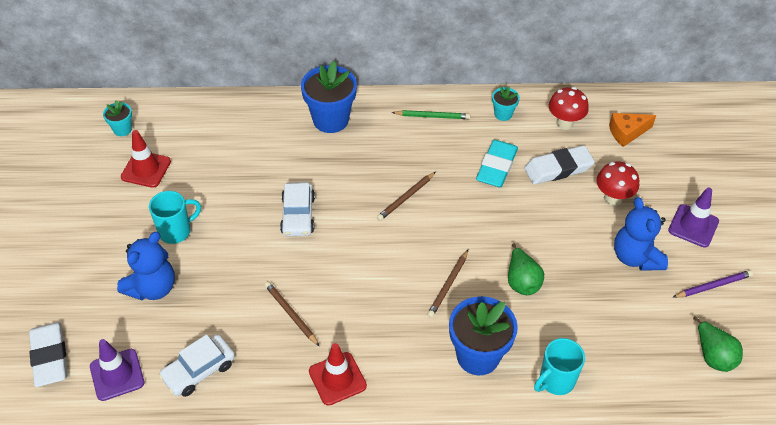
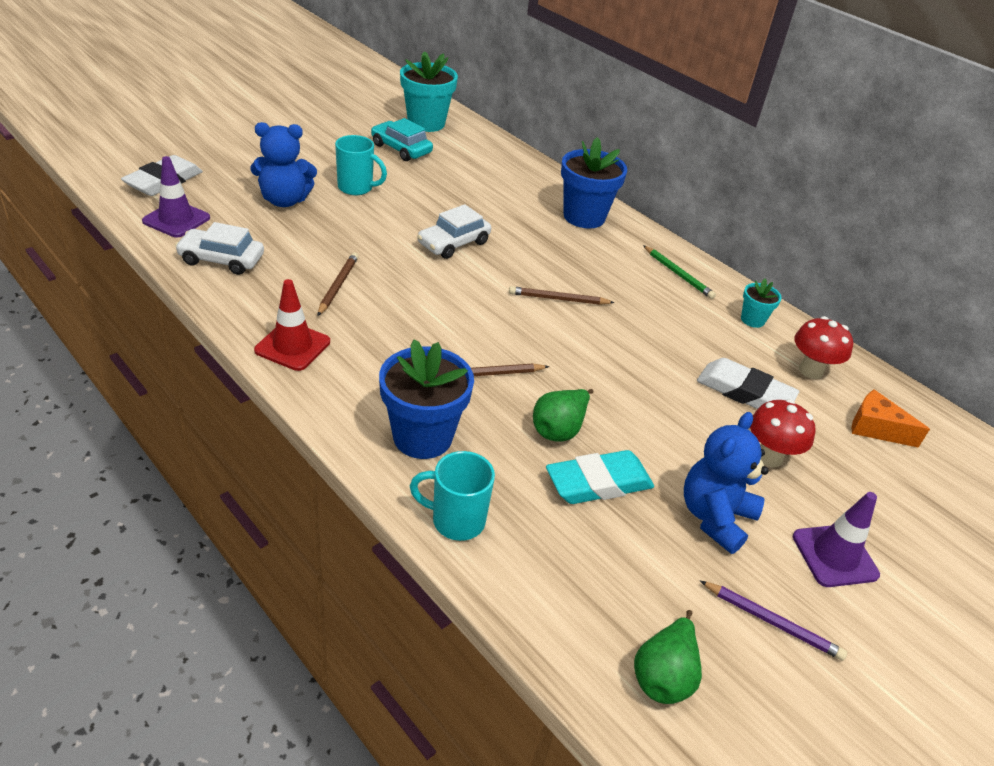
camera: 45 degrees right, 10 degrees down
(122, 129) = (426, 123): turquoise flower pot -> turquoise flower pot, size x1.99
(146, 169) = (401, 149): red traffic cone -> turquoise car
(496, 167) = (680, 344): turquoise eraser -> turquoise eraser (598, 483)

